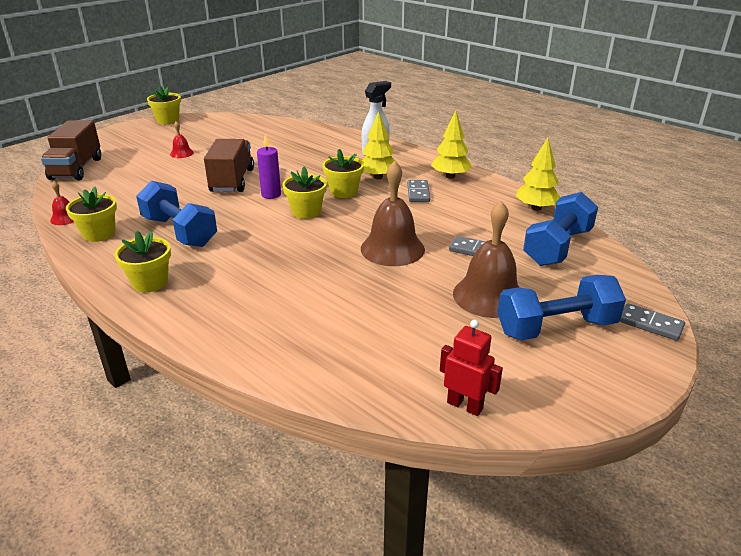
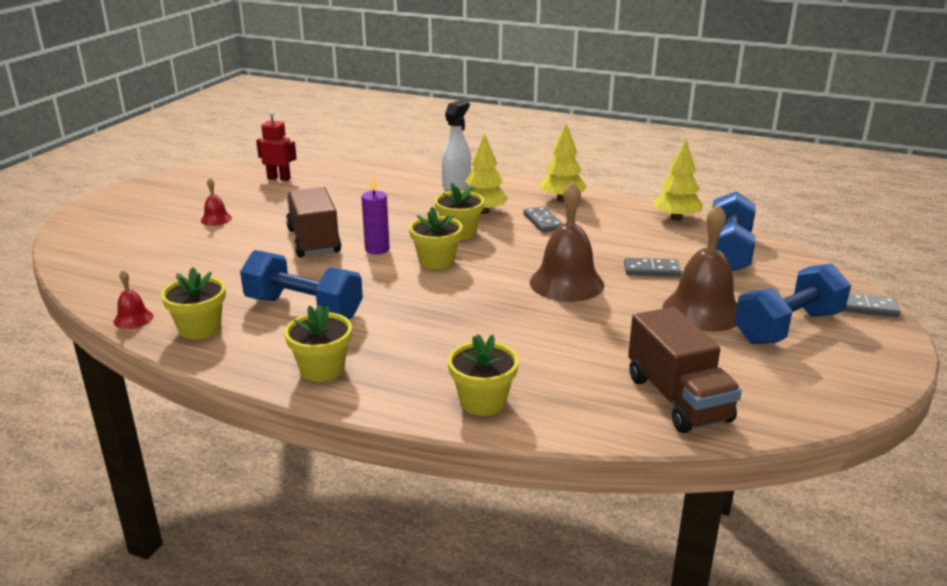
camera: 20 degrees left, 5 degrees down
(76, 169) = (86, 258): brown truck -> brown truck (677, 399)
(168, 120) = (156, 182): yellow flower pot -> yellow flower pot (482, 401)
(465, 405) = (765, 414): red robot -> red robot (279, 178)

